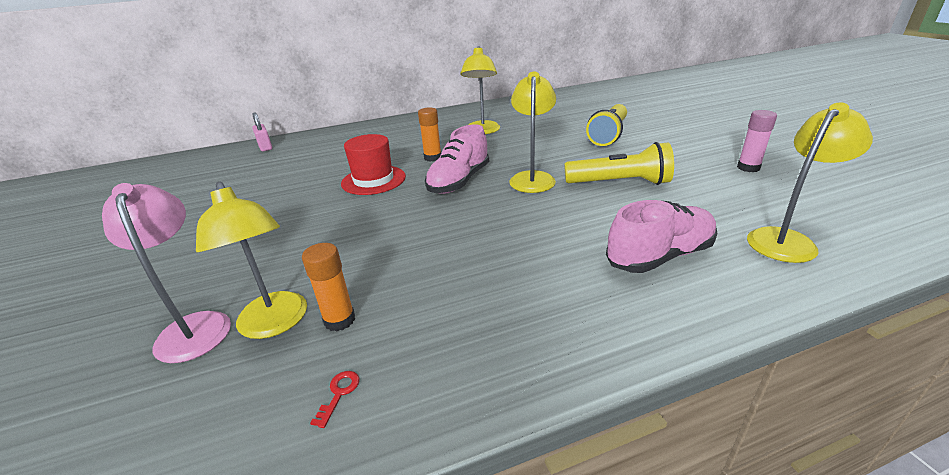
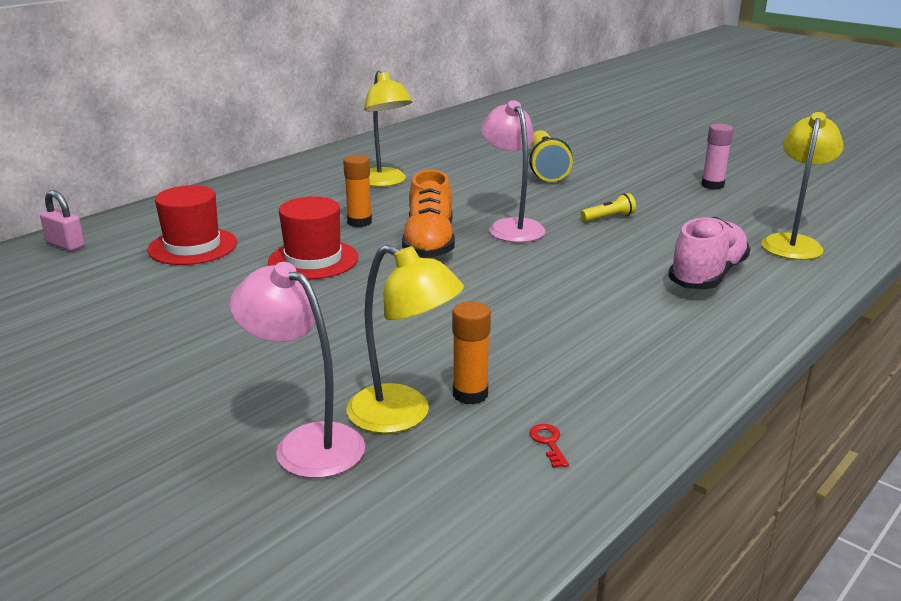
camera: 30 degrees left, 5 degrees down
(321, 159) = (193, 246): none -> red hat
(459, 181) = (429, 243): pink shoe -> orange shoe
(532, 178) = (511, 226): yellow lamp -> pink lamp
(620, 183) = (608, 217): yellow flashlight -> yellow flashlight, size x0.48

